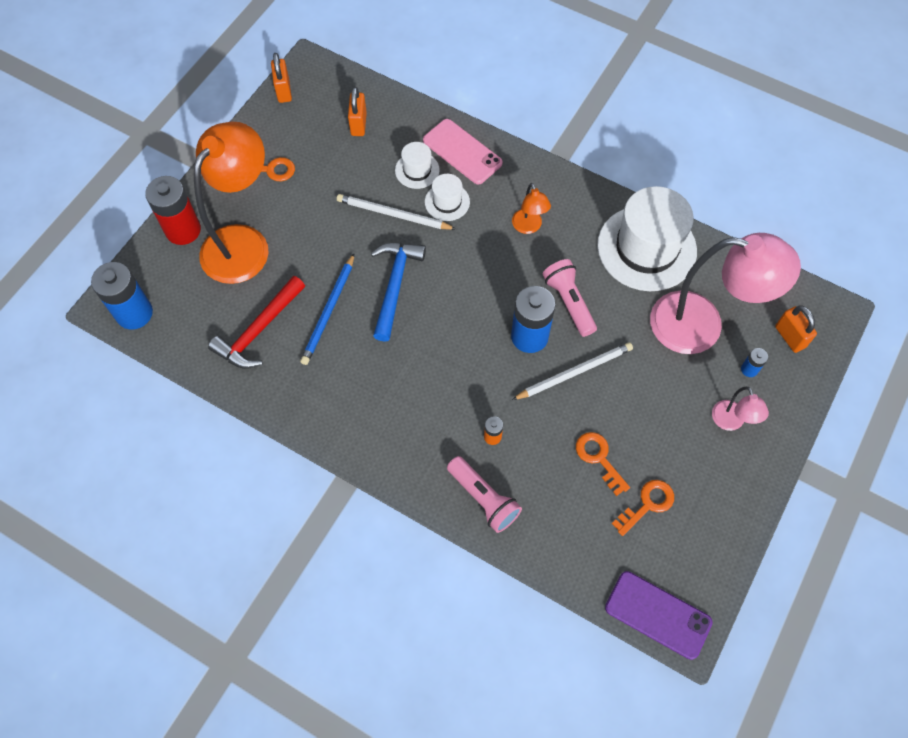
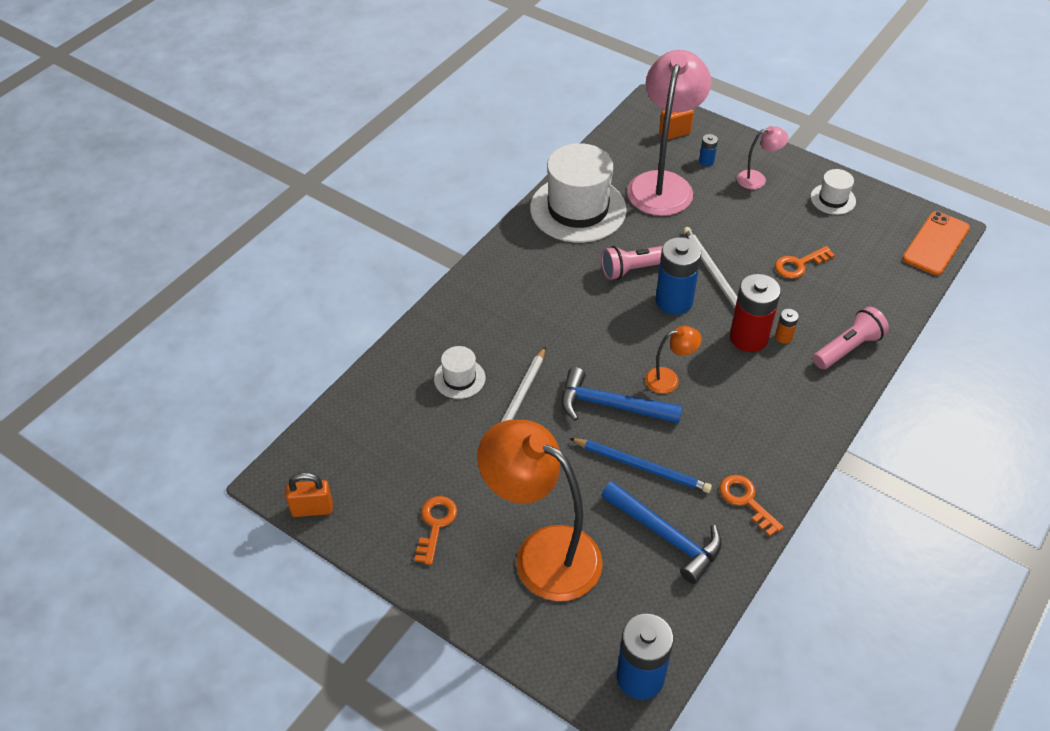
camera: 85 degrees left, 15 degrees down
(183, 230) = (517, 623): red battery -> red battery (748, 338)
(259, 330) = (665, 536): red hammer -> blue hammer
(358, 124) = (383, 431): orange padlock -> none
(447, 202) = (506, 354): white hat -> white hat (833, 199)
(462, 152) = (440, 337): pink phone -> none
(528, 227) = (545, 291): orange lamp -> orange lamp (669, 379)
(647, 504) = (839, 238): orange key -> orange key (746, 501)
(658, 615) = (936, 243): purple phone -> orange phone

